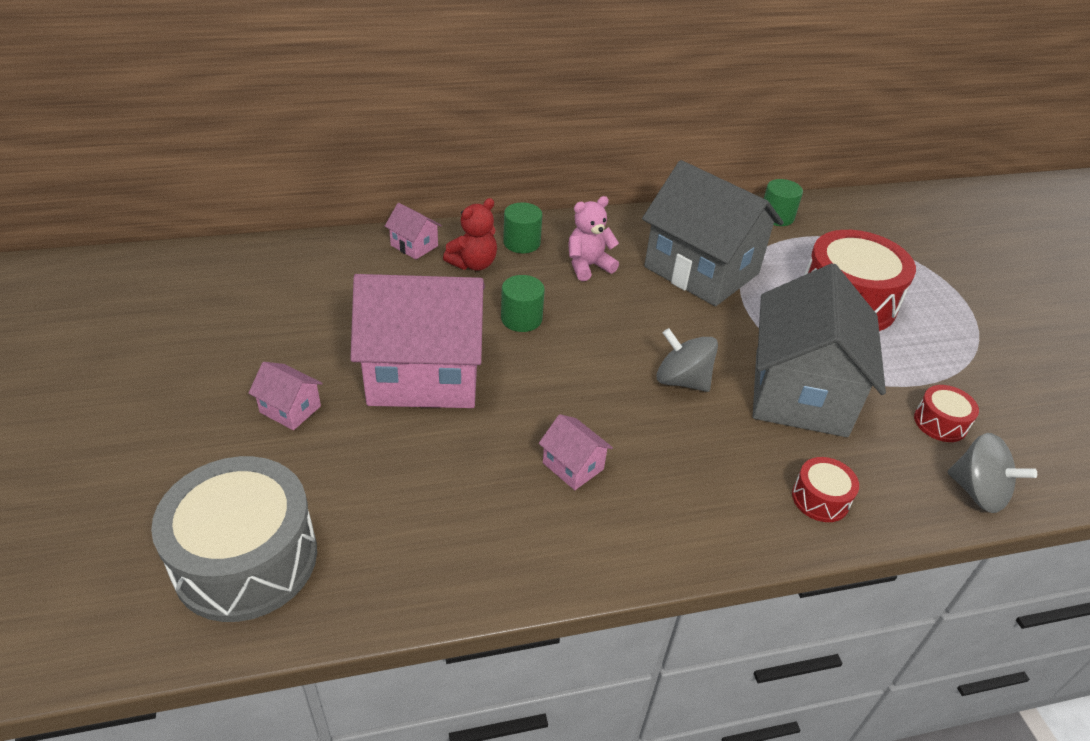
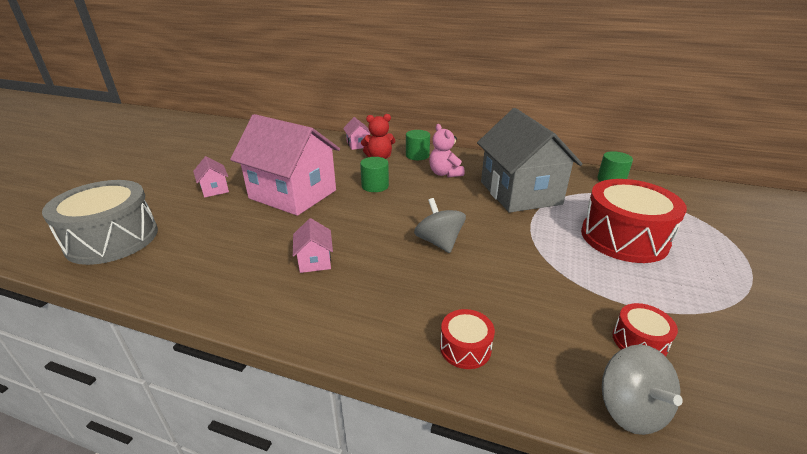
camera: 35 degrees right, 10 degrees down
(588, 266) = (444, 173): pink teddy bear -> pink teddy bear turned 120 degrees counterclockwise
(799, 392) = (522, 277): grey house -> none

